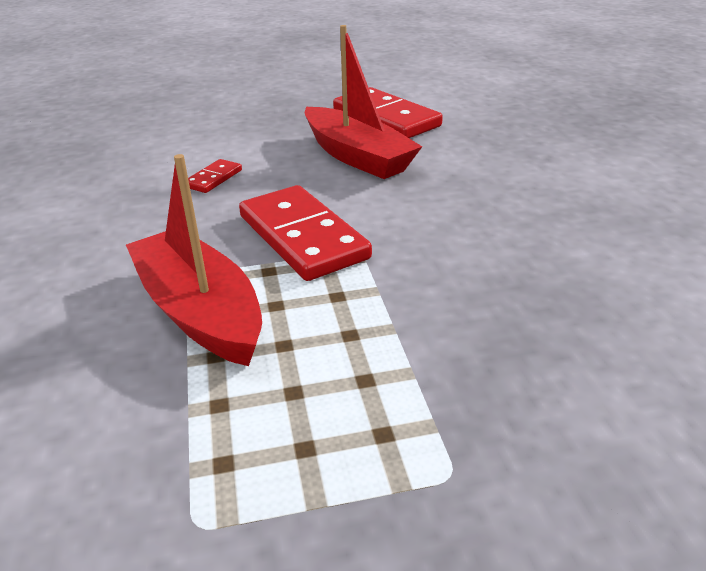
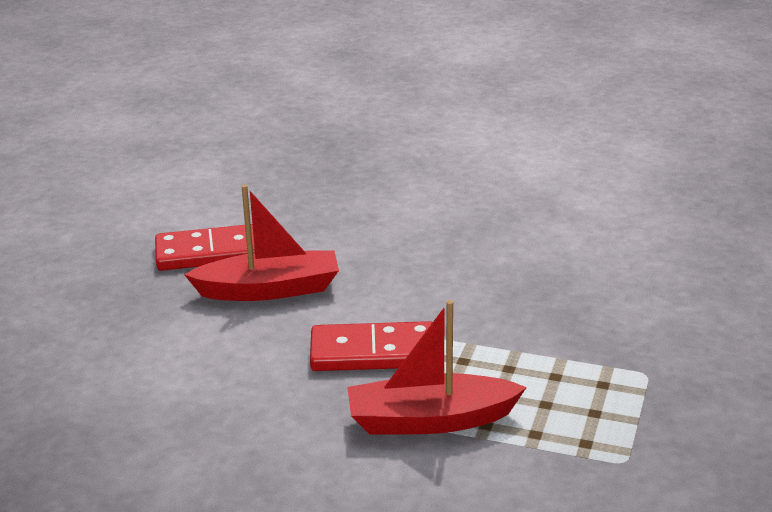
camera: 60 degrees left, 5 degrees down
(213, 178) = (223, 369): red domino -> none

